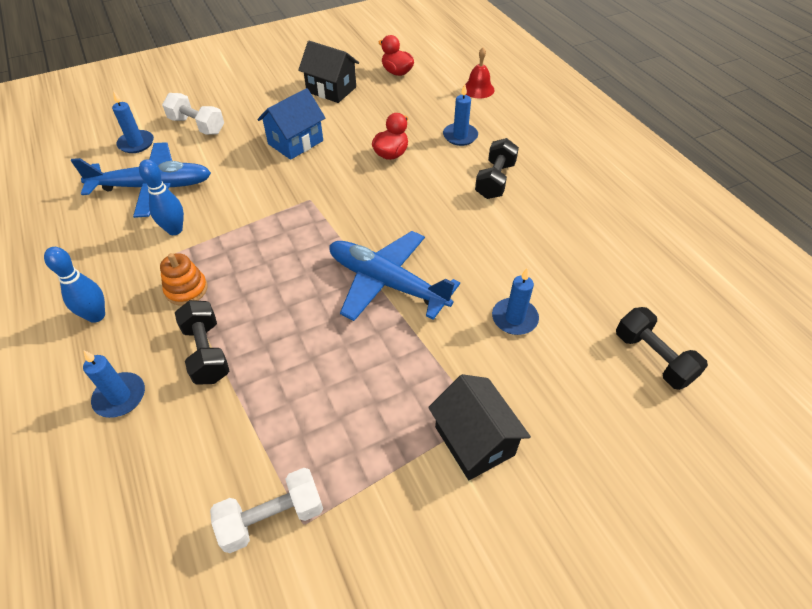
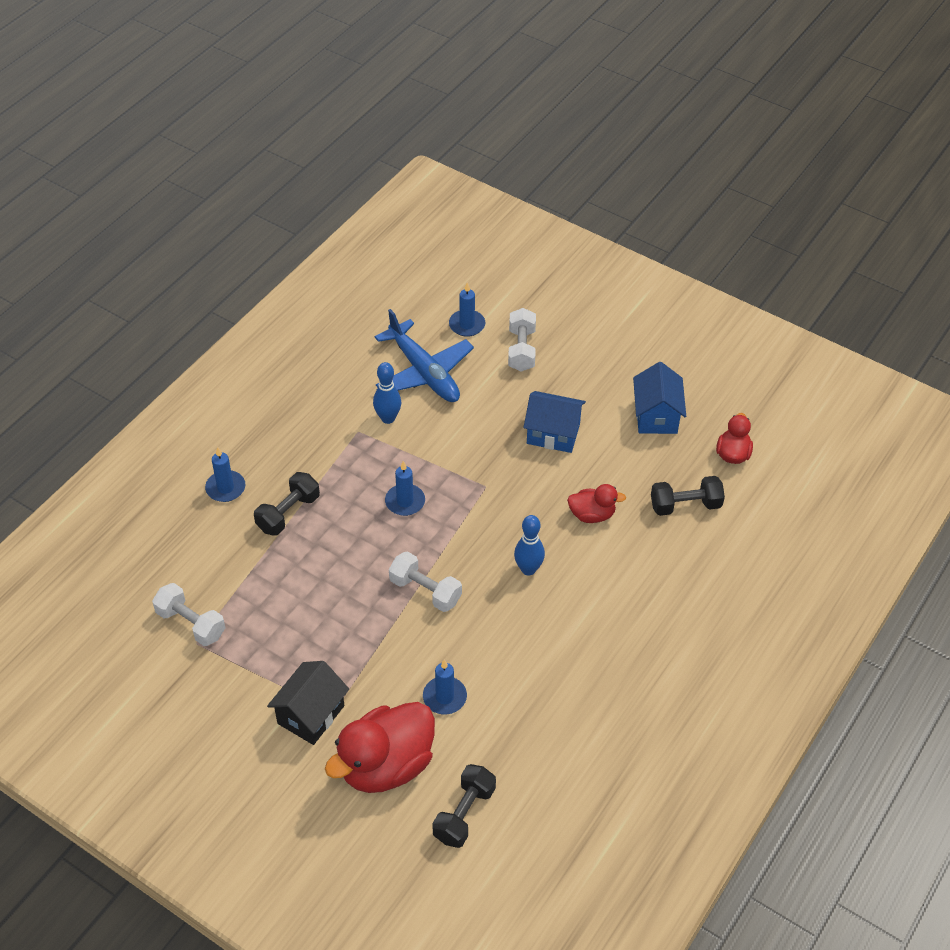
camera: 60 degrees right, 0 degrees up
(96, 316) = (279, 429): blue bowling pin -> blue bowling pin (528, 569)
(186, 289) = (335, 465): orange stacking toy -> none
(331, 89) = (656, 416): black house -> blue house
(387, 283) = (425, 591): blue plane -> white dumbbell
(460, 136) = (663, 558): blue candle -> blue candle (405, 501)
(478, 89) = (760, 539): red bell -> none
(495, 180) = (614, 615): black dumbbell -> black dumbbell (685, 505)
(571, 398) = (386, 765): none -> red duck

